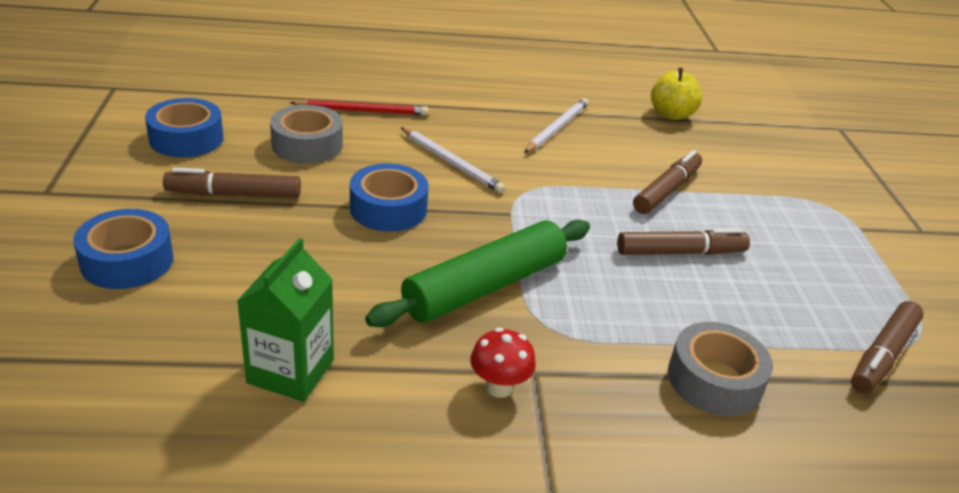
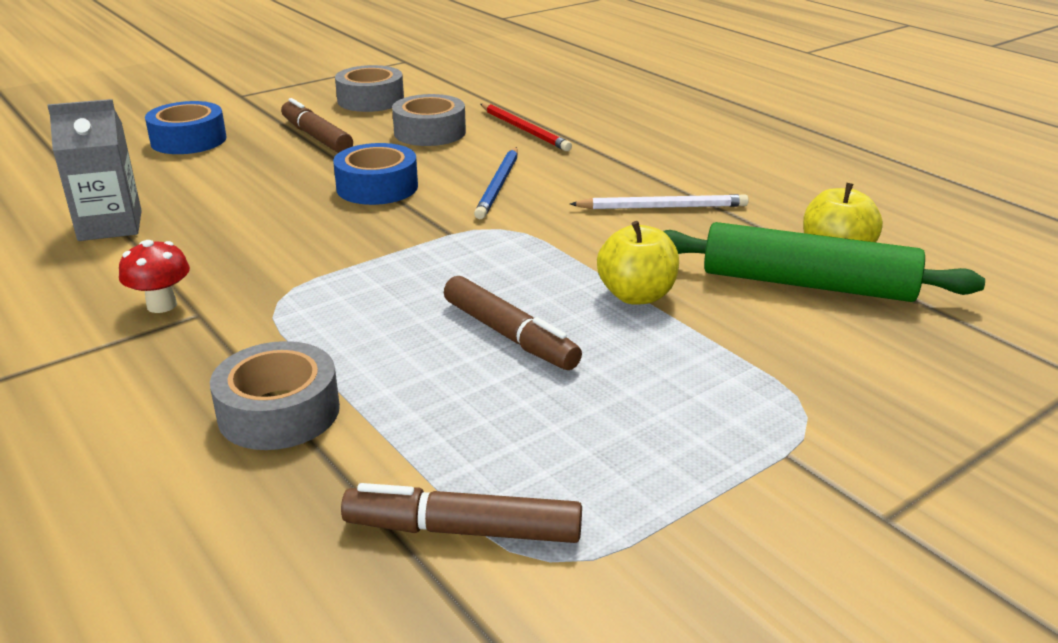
camera: 60 degrees right, 5 degrees down
(186, 139) = (370, 100): blue tape -> grey tape
(290, 371) = (110, 226): green carton -> grey carton
(451, 162) = (498, 185): white pencil -> blue pencil
(485, 287) = (307, 258): green rolling pin -> green rolling pin (807, 284)
(666, 190) = (636, 296): brown marker -> yellow apple

